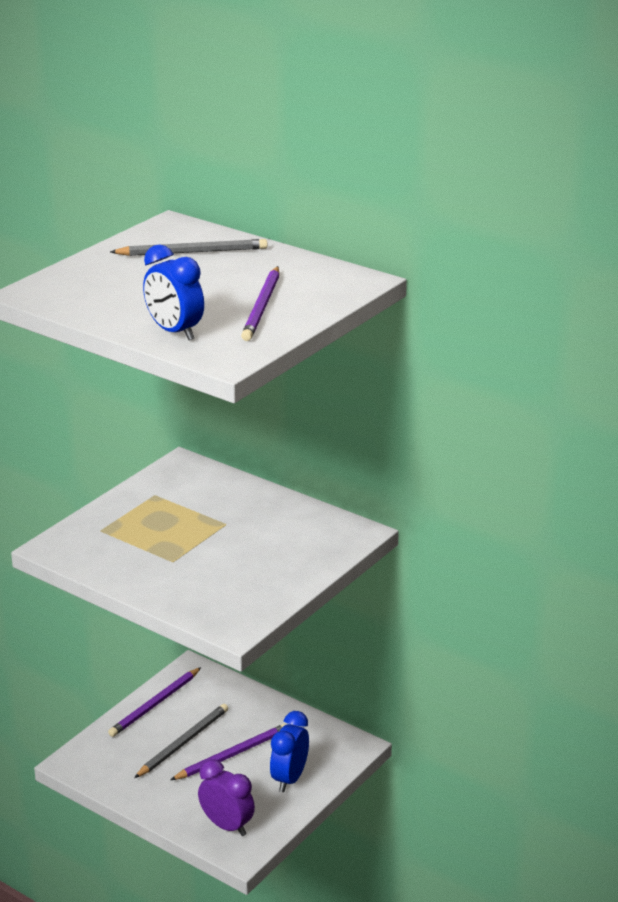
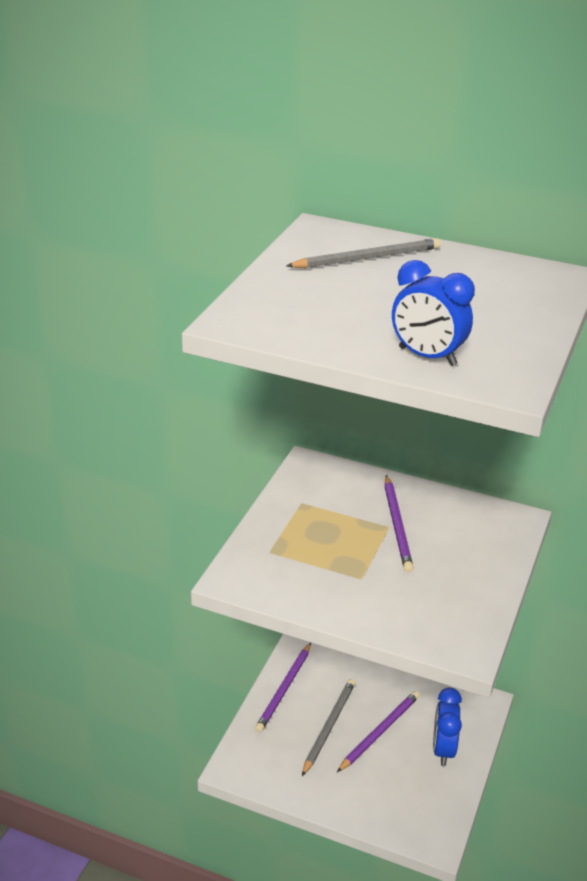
camera: 15 degrees left, 5 degrees up
(227, 826) = (410, 813): purple clock -> none
(262, 307) = (492, 316): purple pencil -> purple pencil (397, 525)

